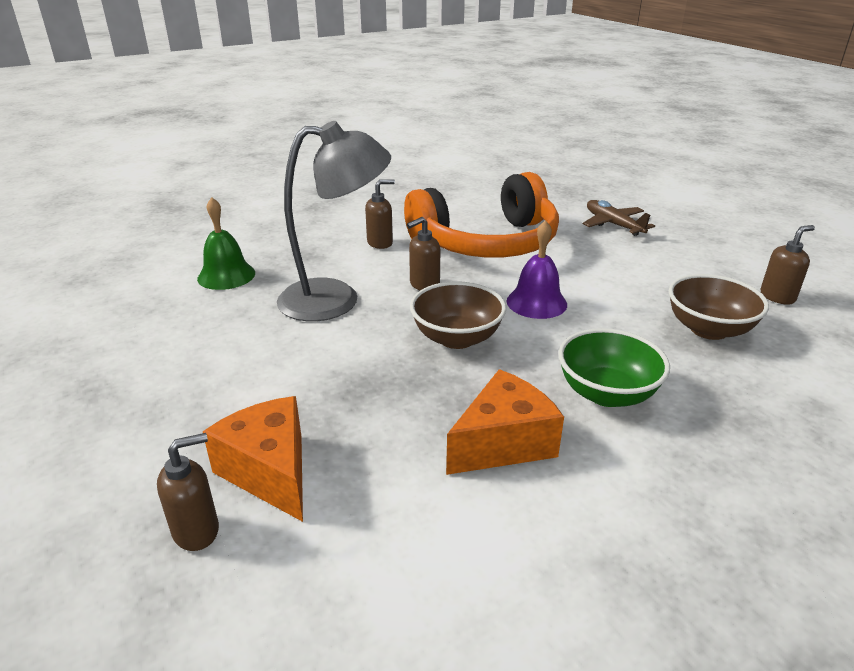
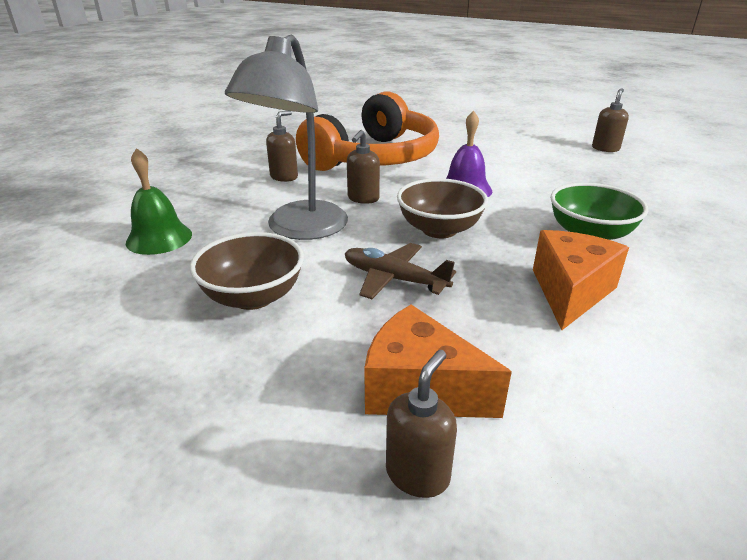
camera: 30 degrees left, 0 degrees up
(336, 299) = (299, 229): grey lamp -> grey lamp turned 150 degrees clockwise
(613, 224) = (450, 127): brown plane -> brown plane (394, 279)
(708, 329) = (594, 177): brown bowl -> brown bowl (253, 297)

